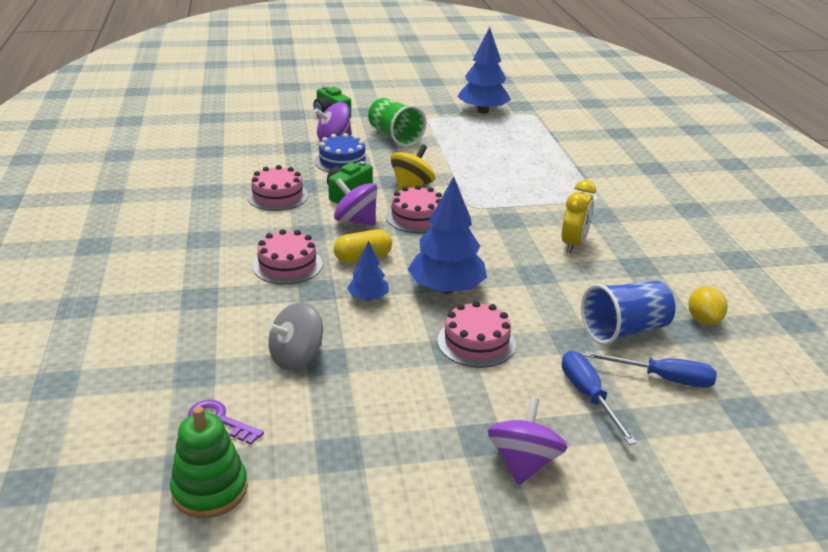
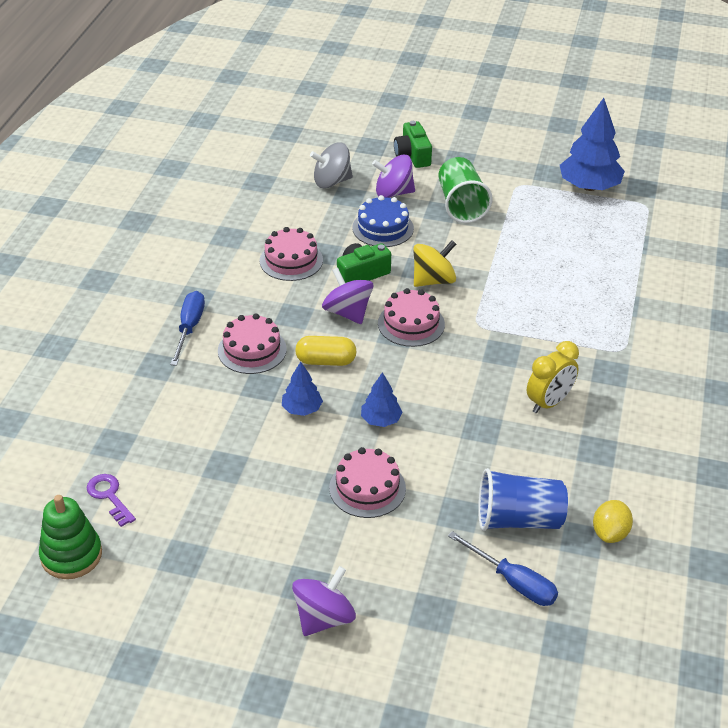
camera: 25 degrees right, 10 degrees up
(296, 357) = (202, 454): grey spinning top -> grey spinning top (331, 182)
(446, 288) = (381, 420): blue tree -> blue tree, size x0.52
(588, 396) = (428, 576): blue screwdriver -> blue screwdriver (189, 328)

